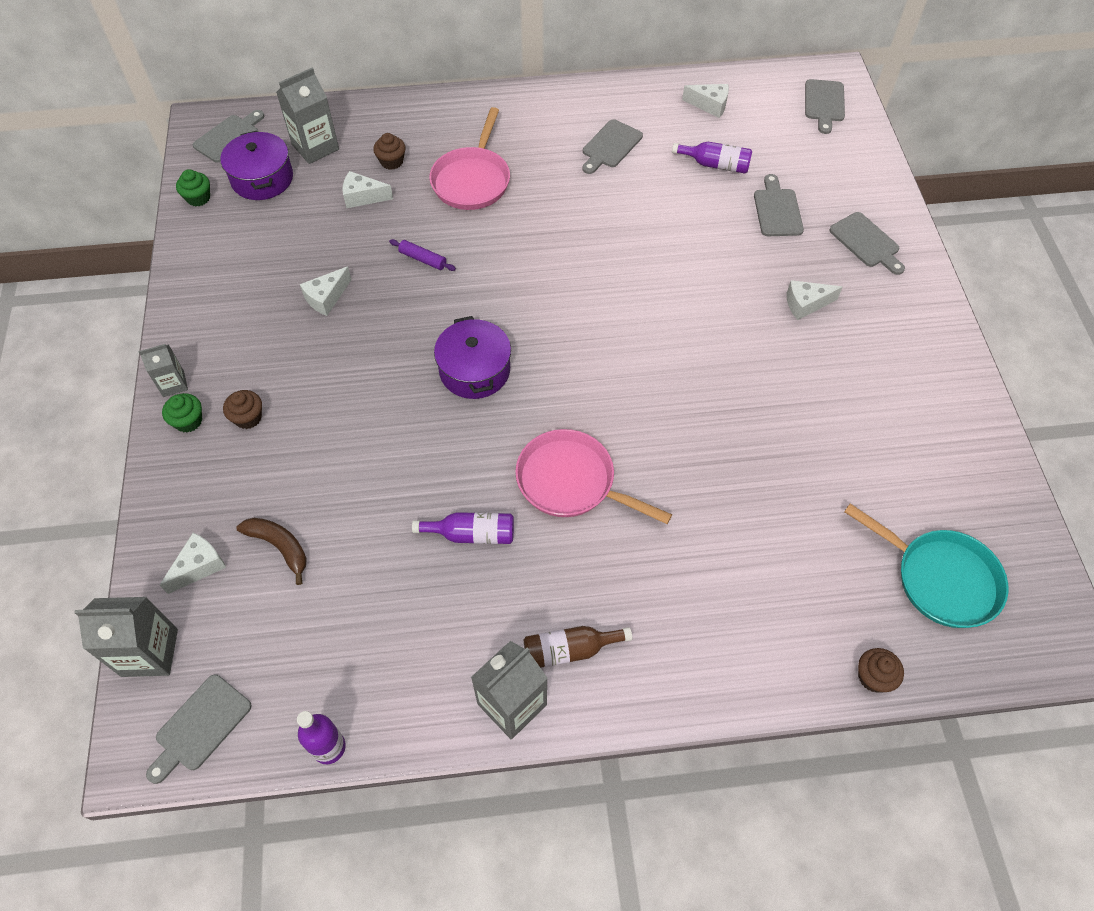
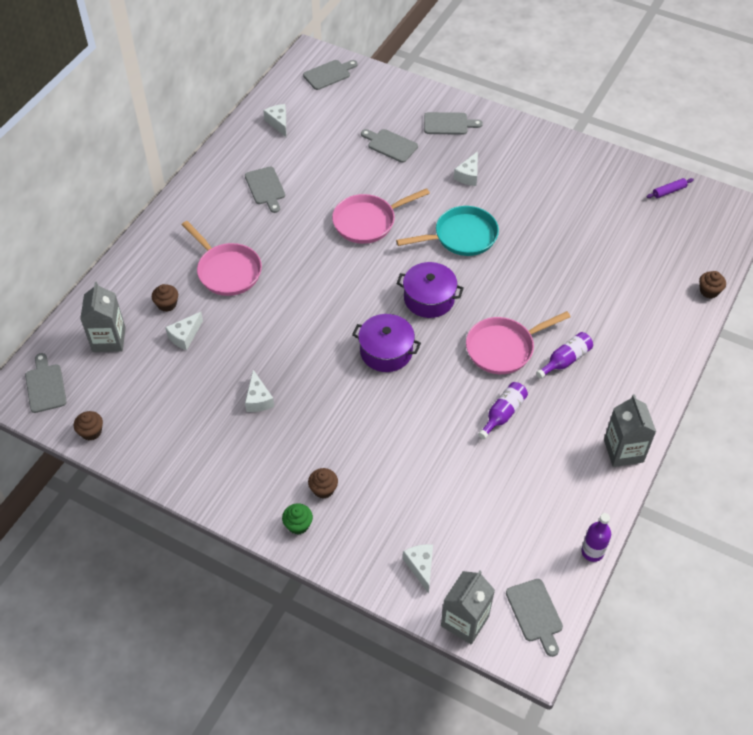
camera: 55 degrees left, 5 degrees down
(173, 384) = (258, 520): grey carton -> none
(198, 198) = (91, 432): green cupcake -> brown cupcake
(262, 178) = (110, 385): purple pot -> purple pot (429, 298)
(279, 547) = (439, 516): brown banana -> none
(423, 259) = (272, 331): purple rolling pin -> purple rolling pin (669, 191)
(569, 650) = (609, 407): brown bottle -> none
(645, 253) = (368, 222): none -> pink pan
(709, 105) = (278, 123): white cheese -> white cheese turned 75 degrees counterclockwise
(715, 165) = (329, 150): purple bottle -> purple bottle (565, 360)
(824, 103) = (329, 74): grey cutting board -> grey cutting board turned 75 degrees counterclockwise
(940, 578) = (675, 232): turquoise pan -> turquoise pan (461, 236)

